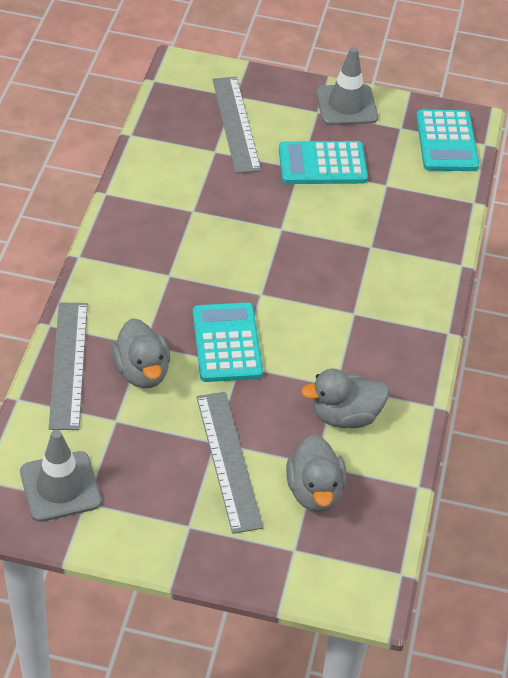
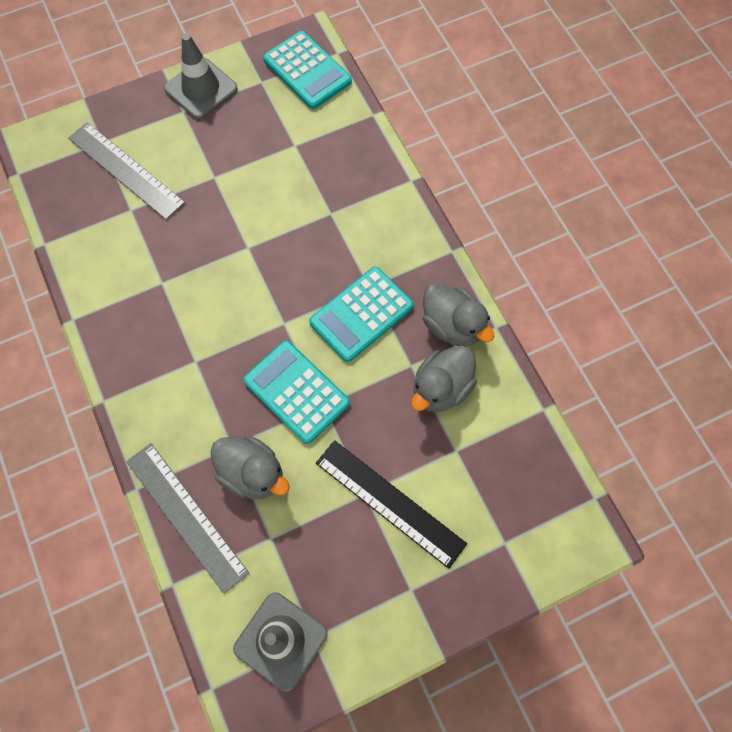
camera: 35 degrees left, 20 degrees up
(229, 460) = (390, 502): grey ruler -> black ruler
(315, 491) = (476, 477): grey duck -> grey duck (452, 326)
(322, 164) = (229, 160): turquoise calculator -> turquoise calculator (361, 314)

